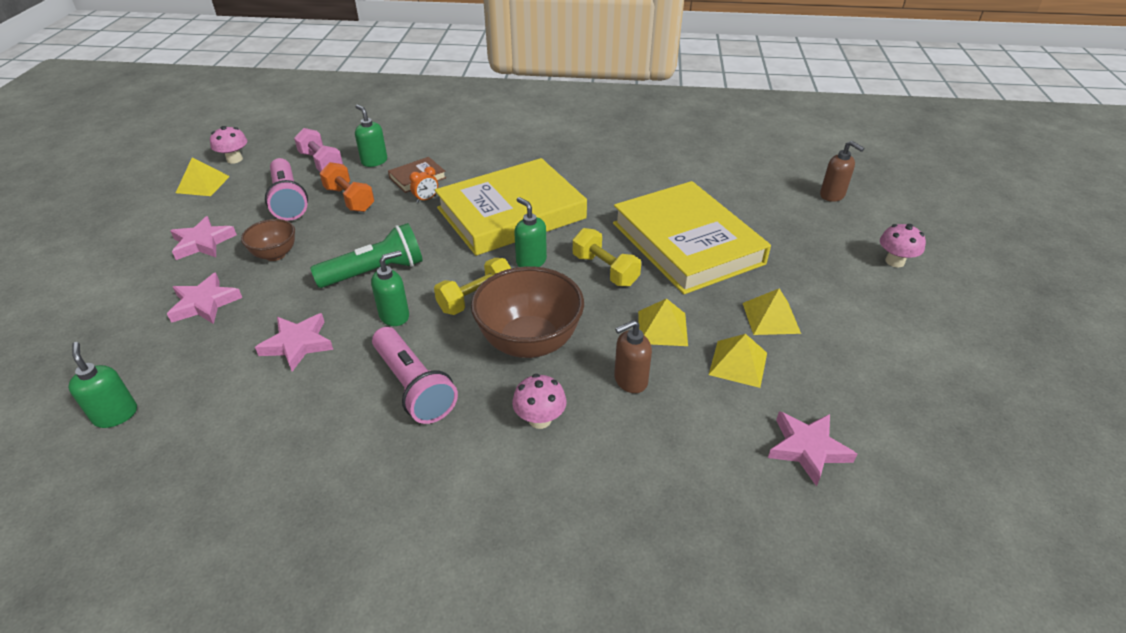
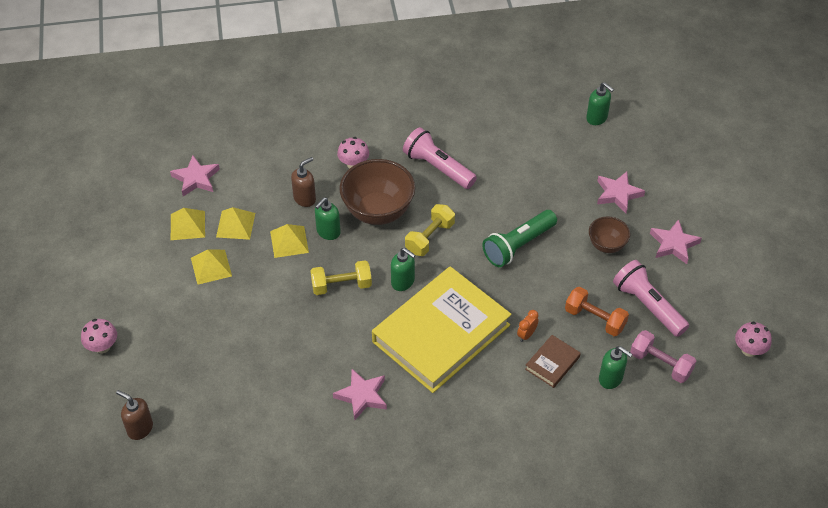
camera: 165 degrees right, 10 degrees up
(202, 184) = (742, 308): yellow pyramid -> yellow pyramid (187, 225)
(297, 344) = (529, 179): pink star -> pink star (362, 396)
(394, 316) = (479, 212): green soap dispenser -> green soap dispenser (328, 232)
(605, 270) = (341, 285): yellow dumbbell -> yellow dumbbell turned 45 degrees counterclockwise
(687, 243) = (278, 330): yellow book -> none

